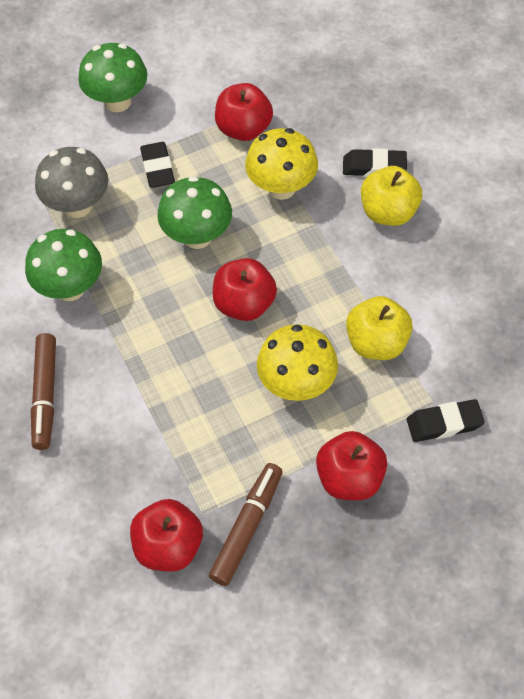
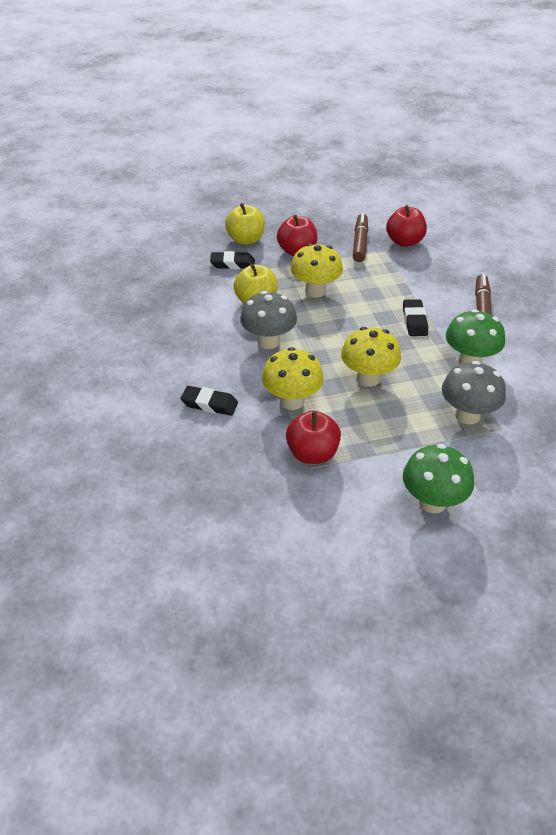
camera: 170 degrees left, 15 degrees down
(158, 168) = (396, 433): black eraser -> black eraser (414, 321)
(197, 236) = (368, 378): green mushroom -> yellow mushroom
(244, 304) = (340, 333): red apple -> none
(247, 527) = (360, 243): brown marker -> brown marker turned 150 degrees clockwise
(336, 272) = (268, 341): none -> grey mushroom
(388, 212) = (213, 371): yellow apple -> yellow apple (246, 240)

